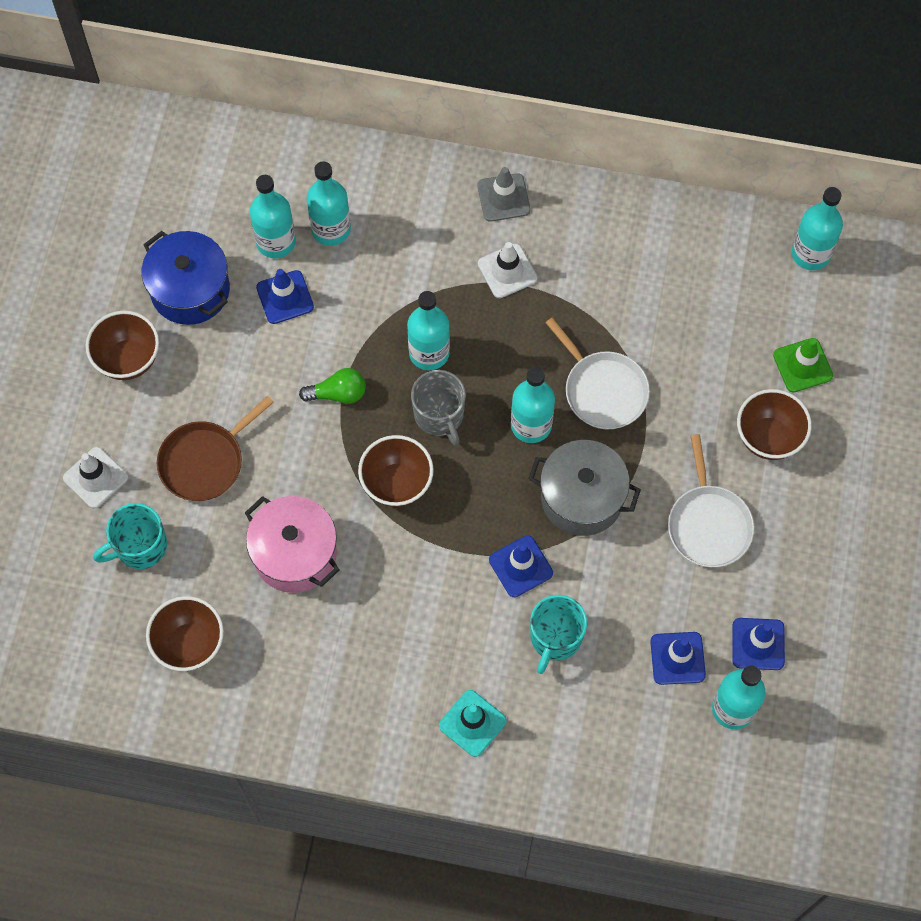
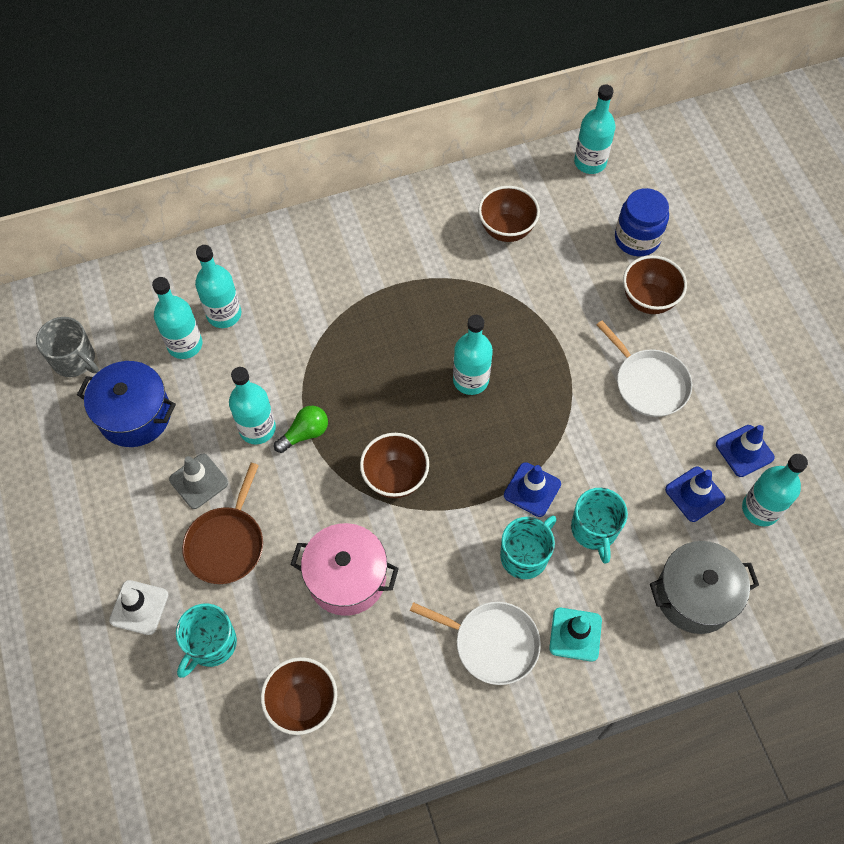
camera: 30 degrees left, 5 degrees down
(128, 359) = (113, 496): brown bowl -> brown bowl (506, 230)
(285, 297) = (217, 382): blue traffic cone -> none
(429, 353) = (358, 366): turquoise bottle -> turquoise bottle (257, 428)
(439, 415) = (396, 409): grey mug -> grey mug (75, 360)
(473, 625) = (525, 555): none -> turquoise mug
(503, 198) = (344, 229): grey traffic cone -> grey traffic cone (199, 481)
(507, 271) = (380, 278): white traffic cone -> none
(582, 498) = (544, 413): grey pot -> grey pot (695, 596)
(602, 390) = (507, 327): white pan -> white pan (492, 643)
(802, 365) = (637, 239): green traffic cone -> blue jar

